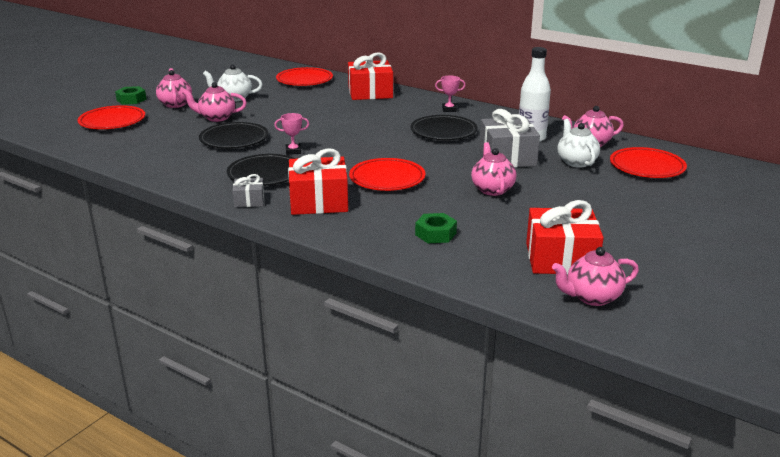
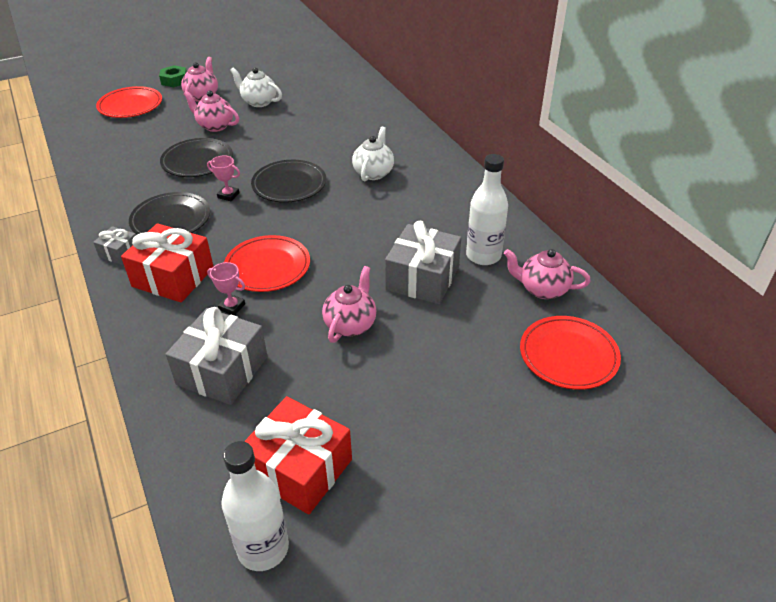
camera: 30 degrees right, 15 degrees up
(304, 80) = (348, 93): red plate -> none
(370, 93) = (391, 129): red gift -> none
(435, 234) = (222, 370): green nut -> grey gift
(443, 131) = (400, 213): black plate -> black plate (289, 185)
(449, 109) = (443, 179): pink trophy -> pink trophy (232, 307)
(576, 162) = (491, 315): white teapot -> white teapot (373, 173)
(592, 297) = (263, 548): pink teapot -> white bottle

